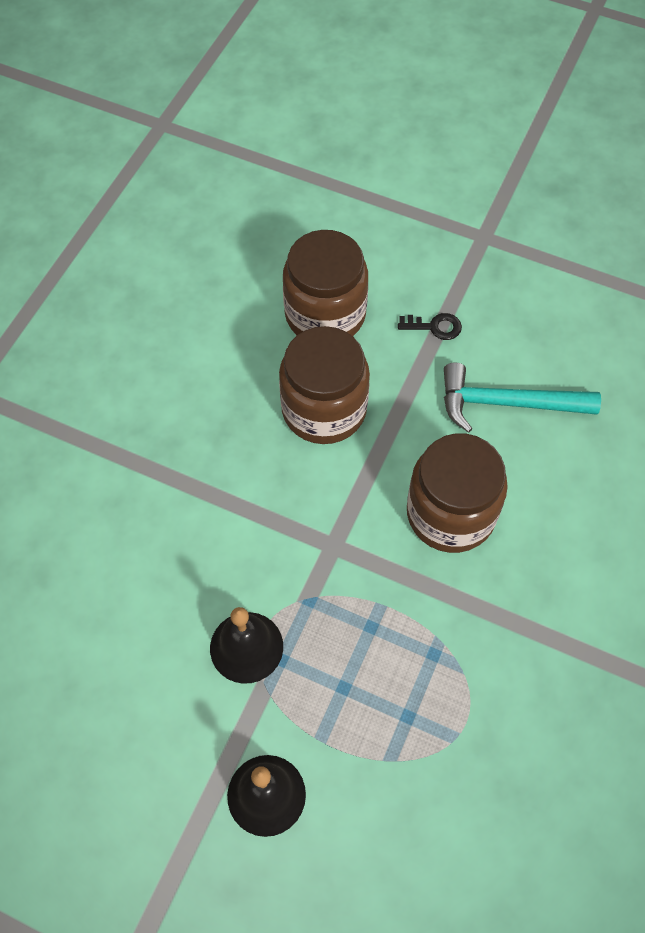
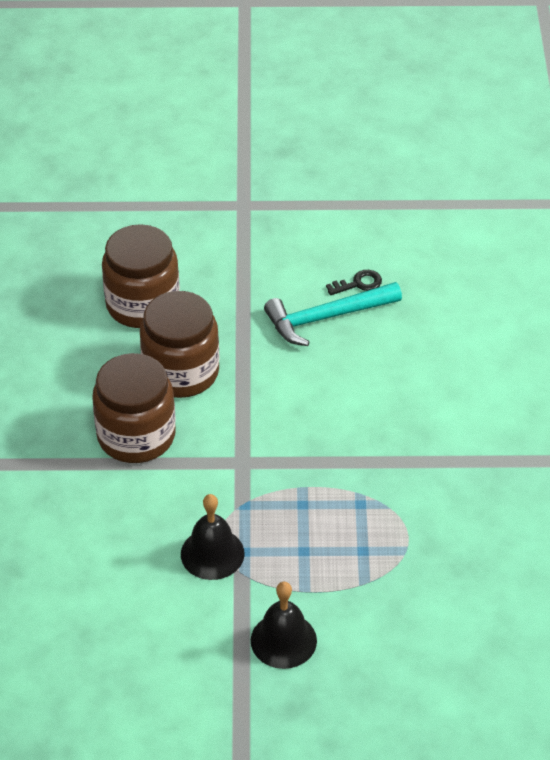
camera: 25 degrees left, 15 degrees down
(434, 327) = (239, 283): black key -> black key (358, 284)
(450, 513) = (323, 408): brown jar -> brown jar (136, 436)

